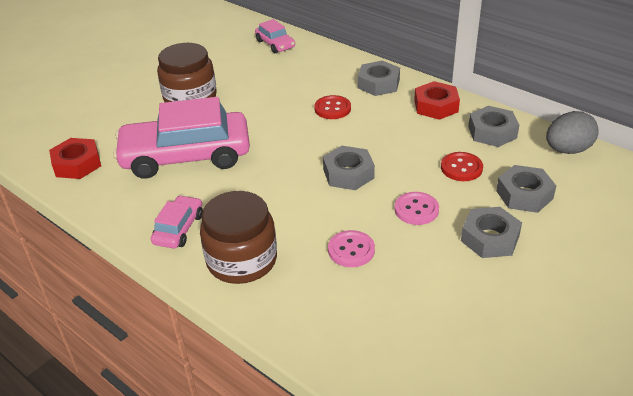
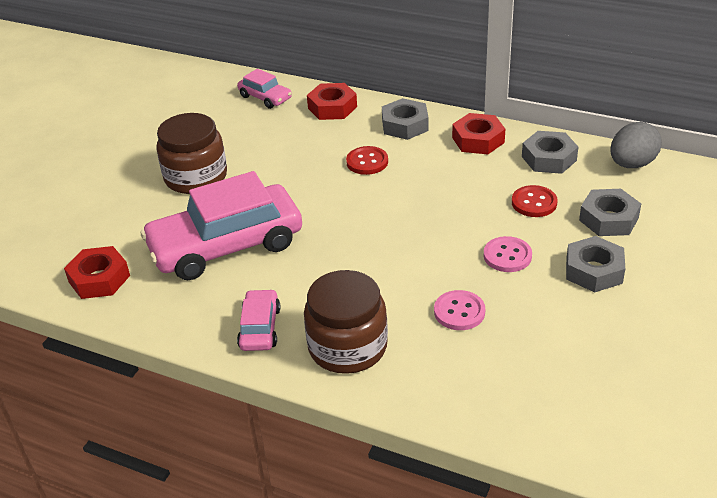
camera: 15 degrees left, 0 degrees up
(325, 60) = (332, 107): none -> red nut
(348, 174) = (418, 231): grey nut -> none

